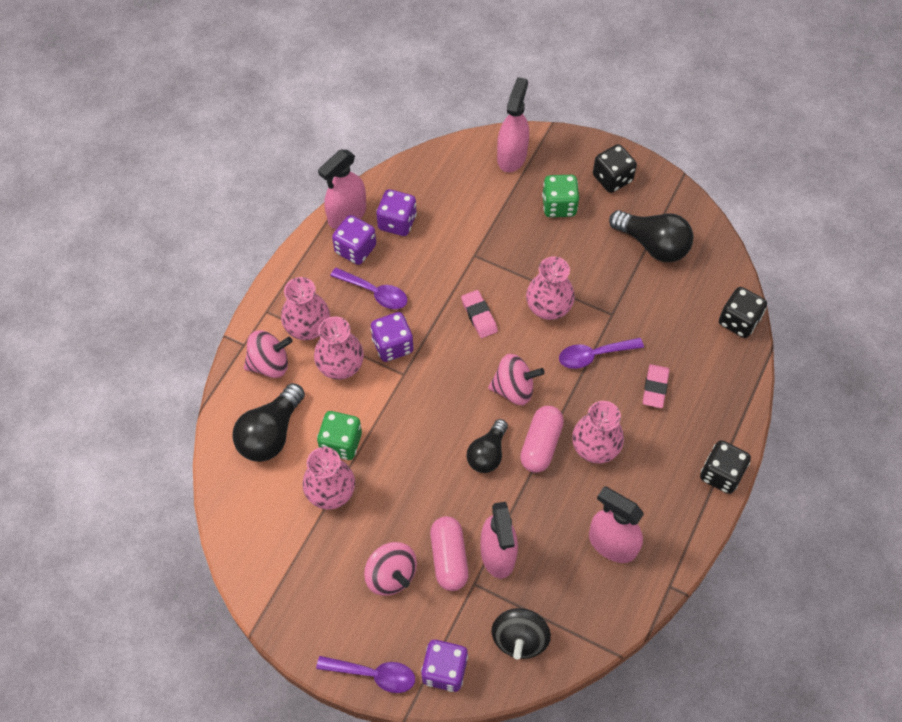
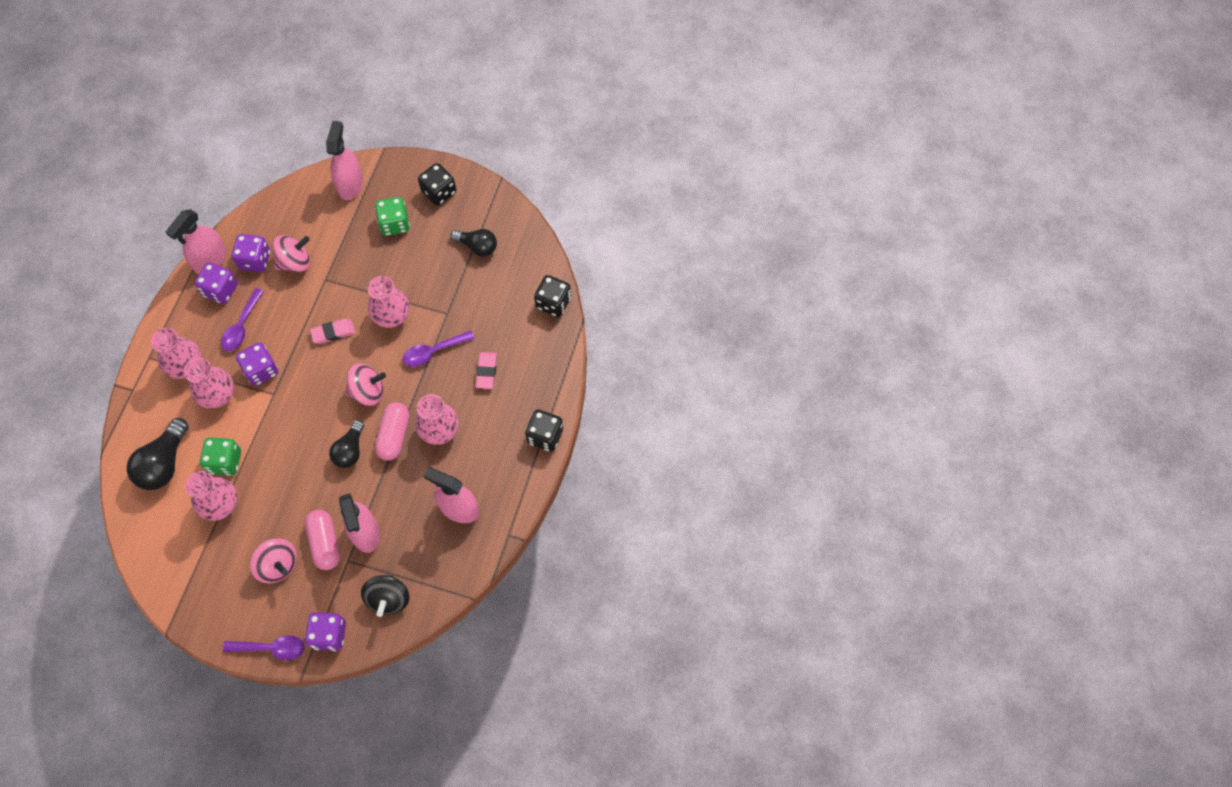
camera: 10 degrees left, 5 degrees up
(270, 364) = (157, 403): pink spinning top -> pink spinning top (295, 262)
(375, 293) = (242, 326): purple spoon -> purple spoon turned 90 degrees clockwise
(479, 316) = (333, 333): pink eraser -> pink eraser turned 75 degrees counterclockwise
(653, 245) = (477, 246): black light bulb -> black light bulb, size x0.67

